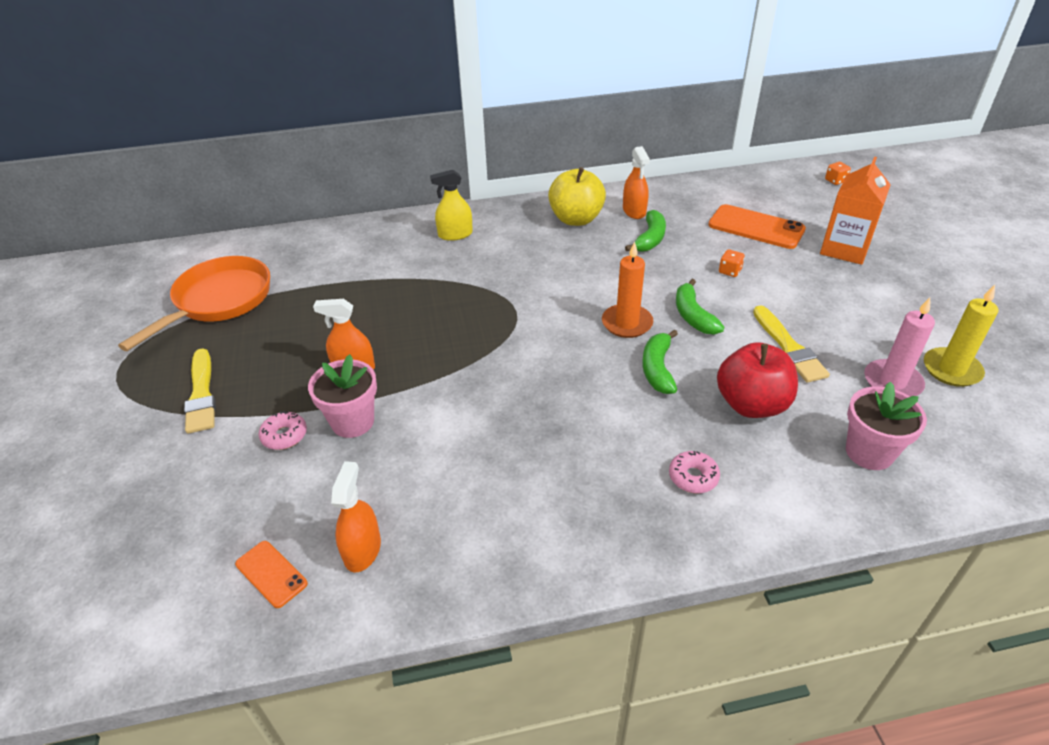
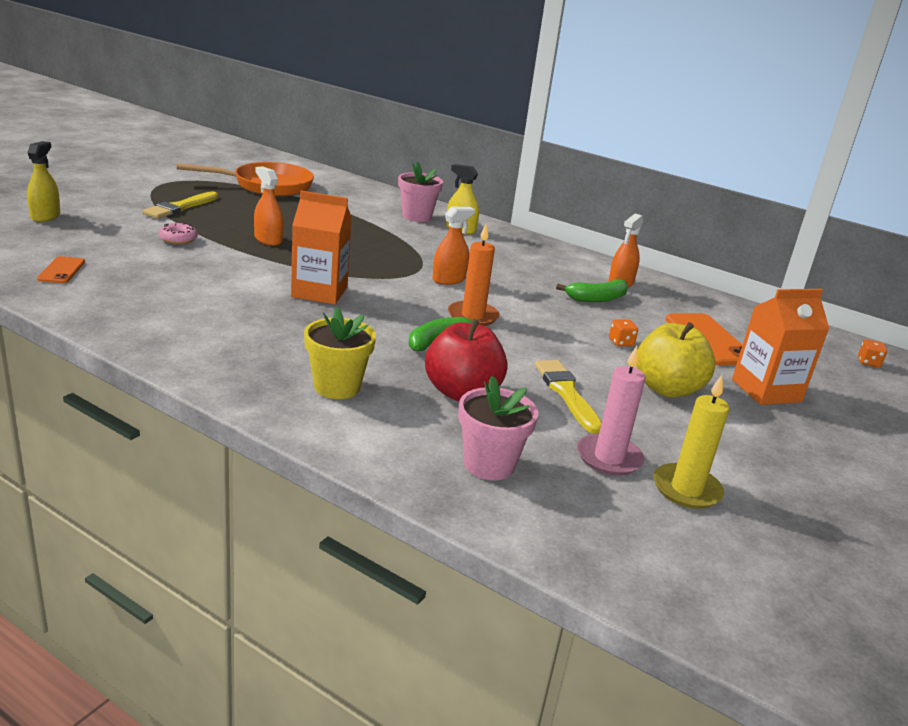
camera: 40 degrees right, 15 degrees down
(97, 524) = (45, 216): none -> yellow spray bottle
(352, 422) = (219, 254): pink flower pot -> pink flower pot (417, 216)
(362, 550) = (112, 290): orange spray bottle -> orange spray bottle (449, 279)
(503, 393) = (319, 292): none -> orange carton
(576, 219) = (563, 264): yellow apple -> yellow apple (667, 389)
(693, 316) = (531, 341): green banana -> none
(693, 477) = (337, 387): pink donut -> yellow flower pot
(789, 347) = (566, 393): yellow brush -> yellow brush turned 135 degrees clockwise

